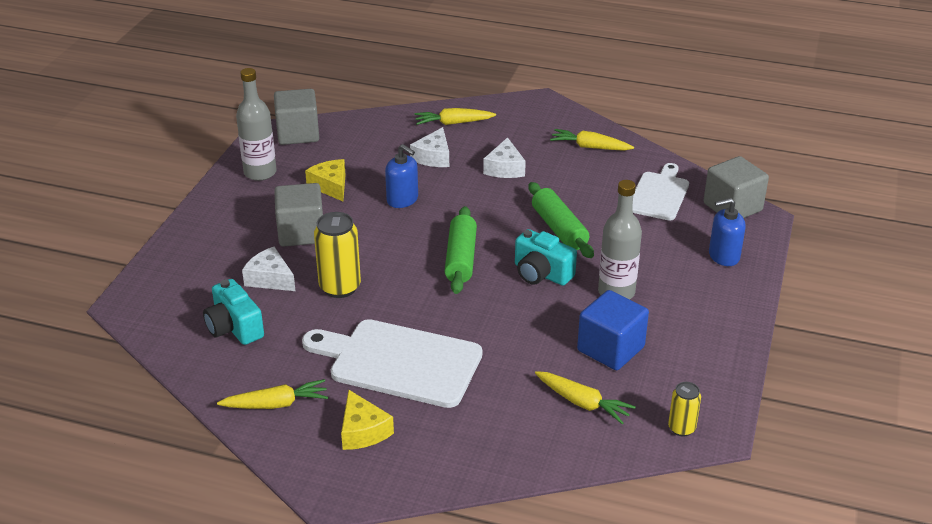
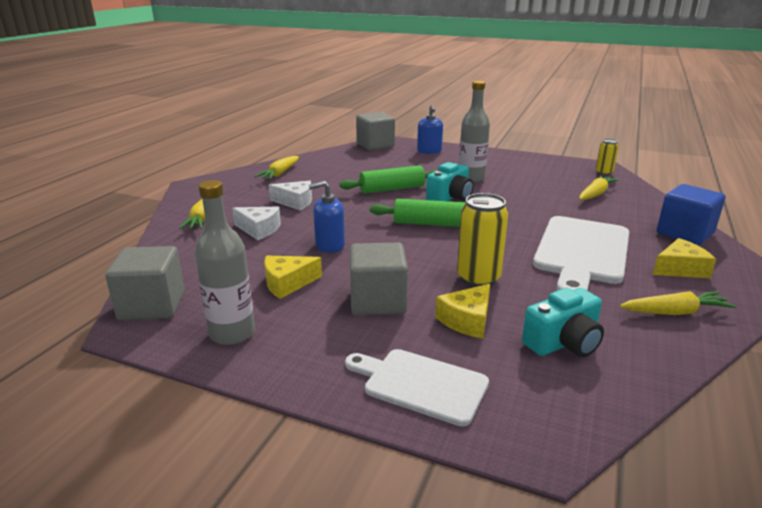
camera: 85 degrees left, 10 degrees down
(270, 279) = (467, 320): white cheese -> yellow cheese
(276, 404) = (675, 312): yellow carrot -> yellow carrot turned 90 degrees clockwise
(402, 200) = (330, 245): blue soap dispenser -> blue soap dispenser turned 150 degrees counterclockwise
(610, 349) = (534, 183): blue cube -> blue cube (684, 233)
(659, 194) = (354, 160): white cutting board -> white cutting board (420, 384)

